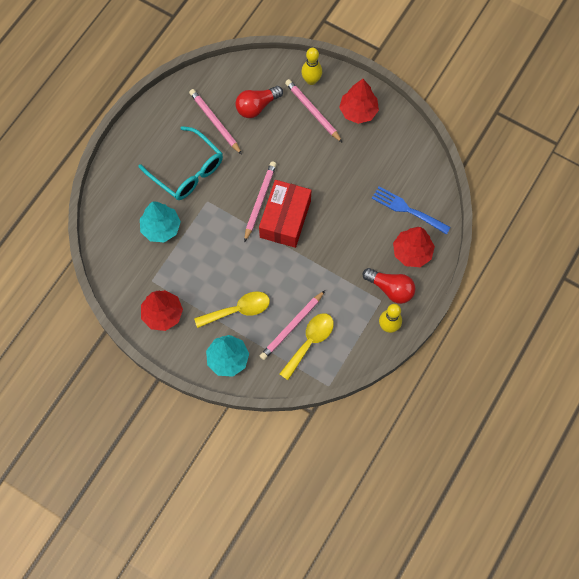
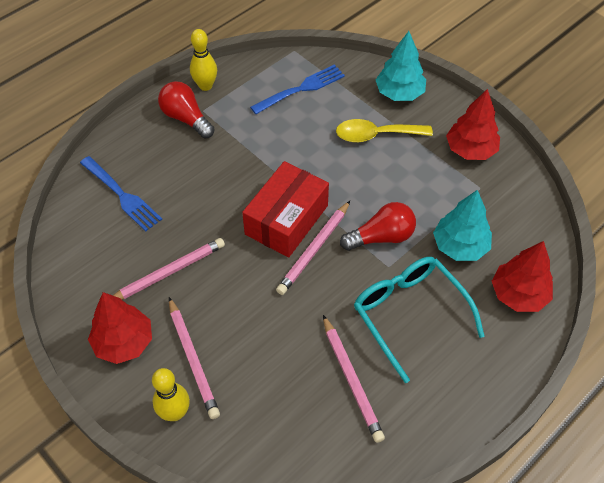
camera: 165 degrees left, 15 degrees down
(257, 106) = (277, 389): red light bulb -> red light bulb (381, 237)
(292, 326) = (316, 107): pink pencil -> pink pencil (168, 272)
(310, 342) = (301, 89): yellow spoon -> blue fork
(412, 252) = (141, 149): red tree -> red tree (518, 294)

